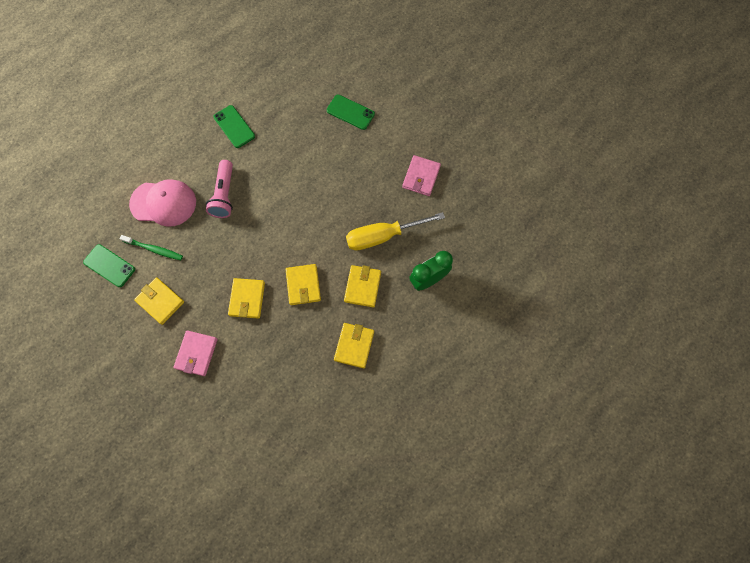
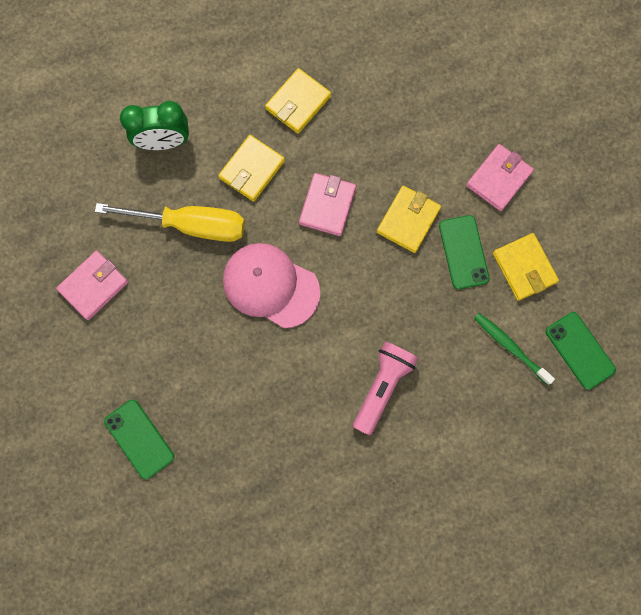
camera: 155 degrees left, 5 degrees up
(163, 203) = (475, 414): pink cap -> pink cap (270, 286)
(234, 126) = (325, 497): green phone -> green phone (463, 252)
(303, 285) = (327, 206): yellow wallet -> pink wallet

